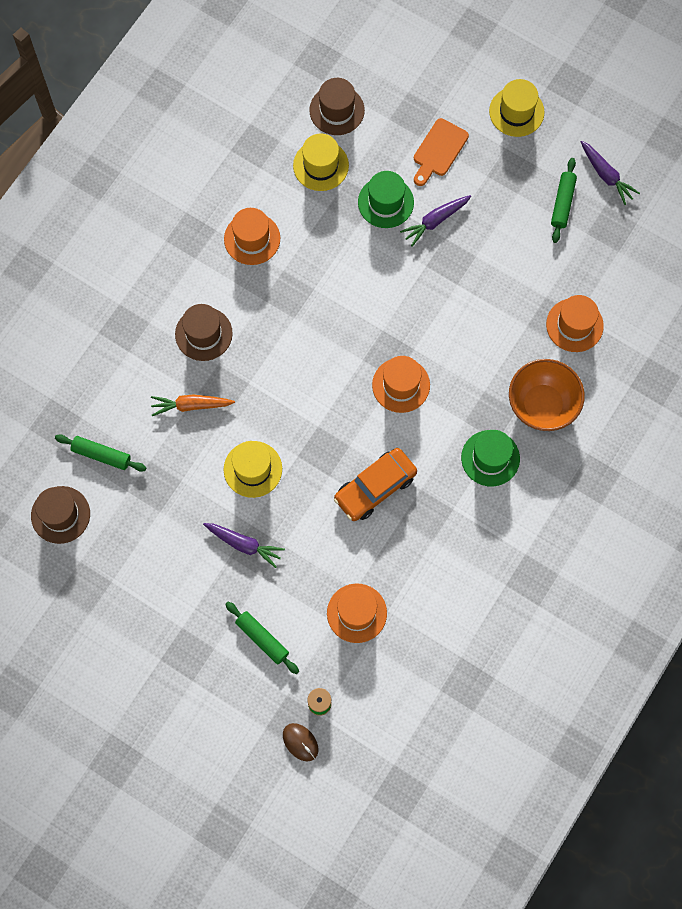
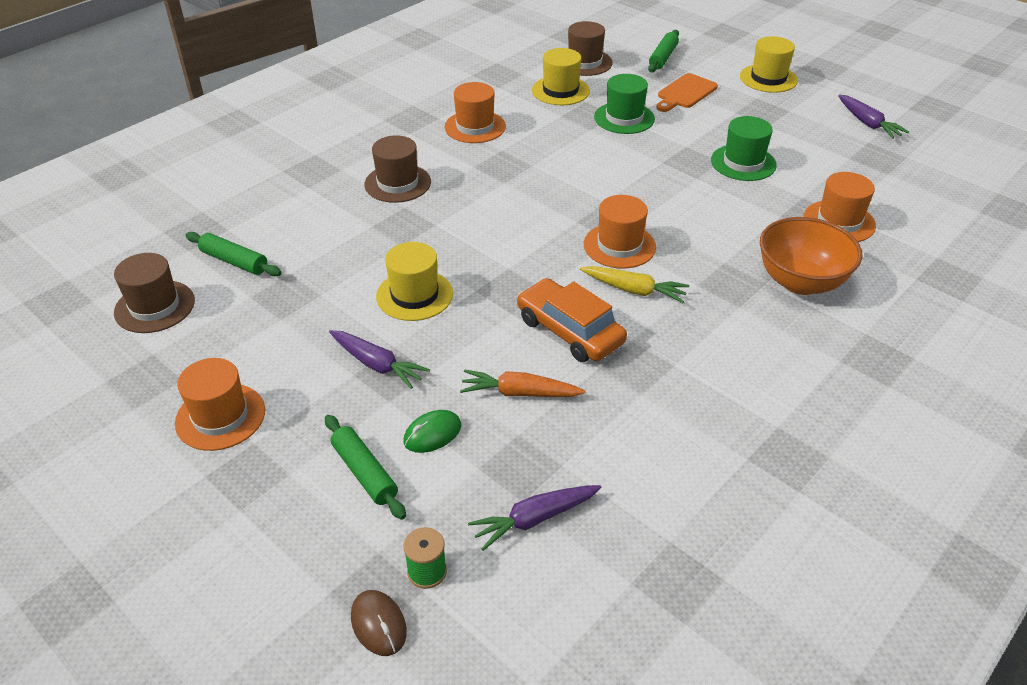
camera: 10 degrees right, 30 degrees down
(191, 405) = (360, 234): orange carrot -> orange carrot (520, 393)
(298, 600) = (432, 434): none -> green mouse
(356, 613) = (515, 461): orange hat -> orange hat (220, 416)
(375, 487) = (570, 331): orange car -> orange car turned 75 degrees clockwise
(417, 435) = (634, 290): none -> yellow carrot
(435, 221) = (676, 134): purple carrot -> purple carrot (535, 519)
(490, 458) = (729, 321): green hat -> green hat (743, 163)
(562, 203) = (819, 136): green rolling pin -> green rolling pin (663, 57)

